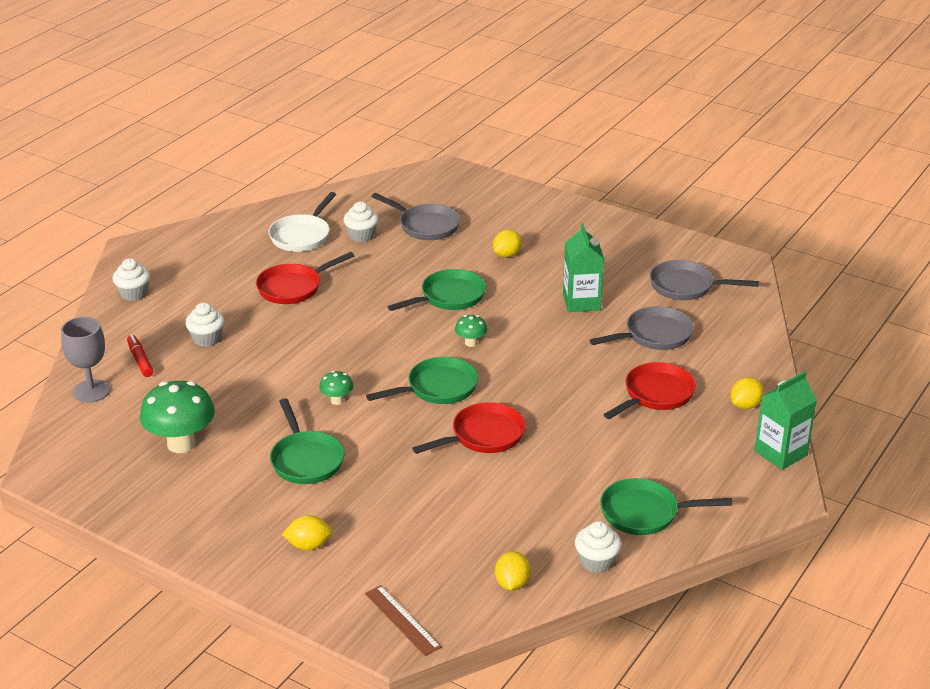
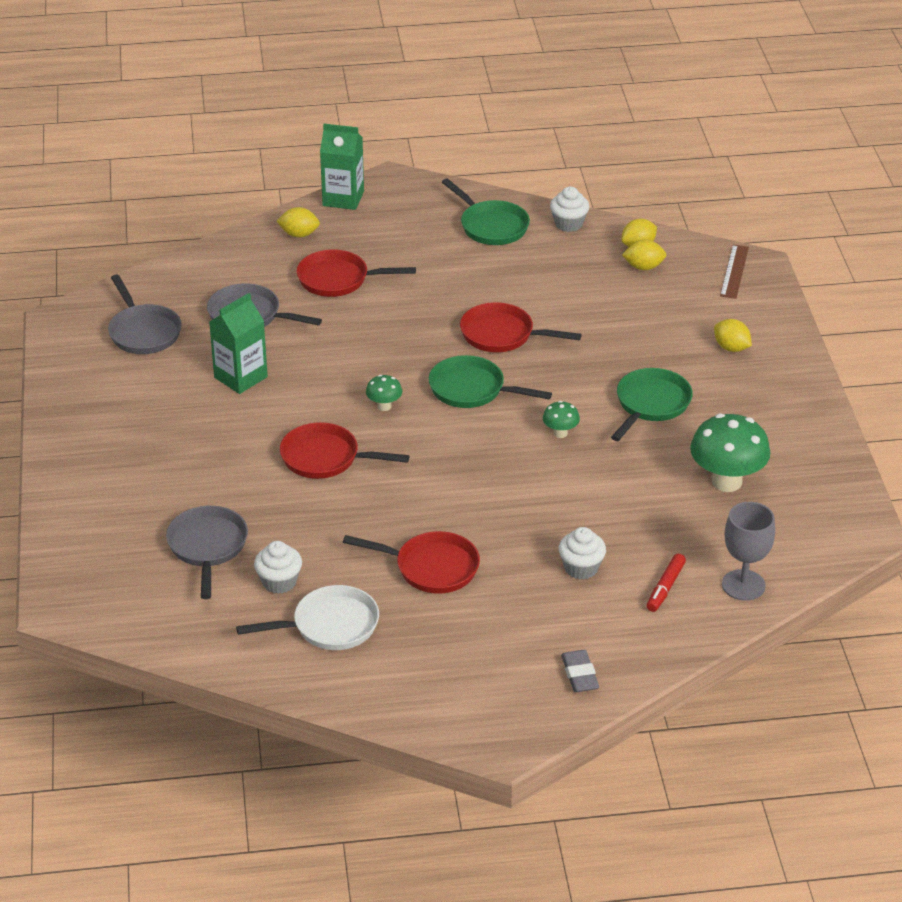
camera: 130 degrees left, 5 degrees up
(133, 293) = (579, 675): white cupcake -> grey eraser
(449, 297) = (325, 458): green pan -> red pan
(507, 255) = (205, 462): yellow lemon -> yellow lemon (643, 267)

